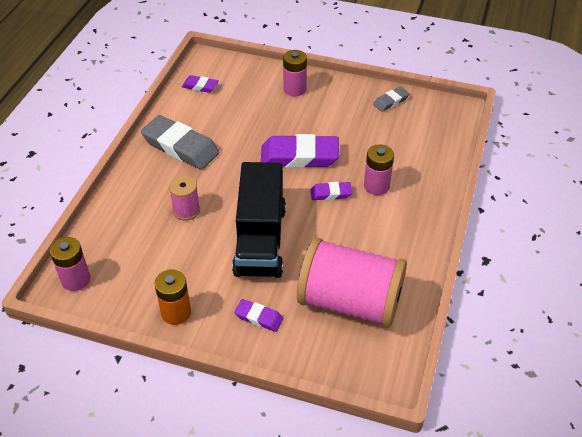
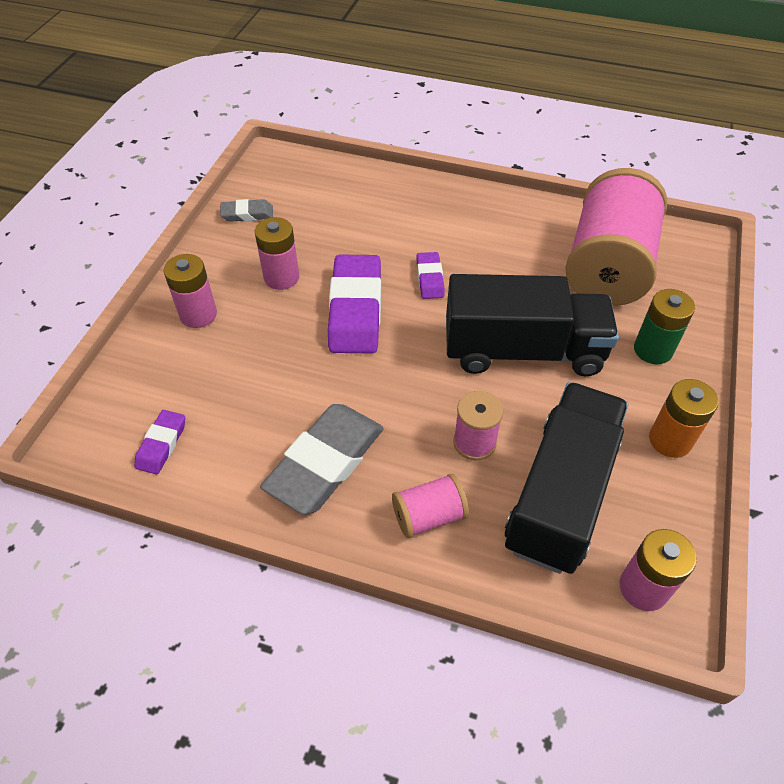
camera: 90 degrees left, 5 degrees up
(139, 189) = (429, 516): none -> pink spool
(144, 248) = (561, 494): none -> black truck
(259, 317) = (653, 350): purple eraser -> green battery
(376, 186) = (414, 236): pink battery -> pink battery (281, 277)
(391, 101) = (247, 214): grey eraser -> grey eraser turned 60 degrees counterclockwise

